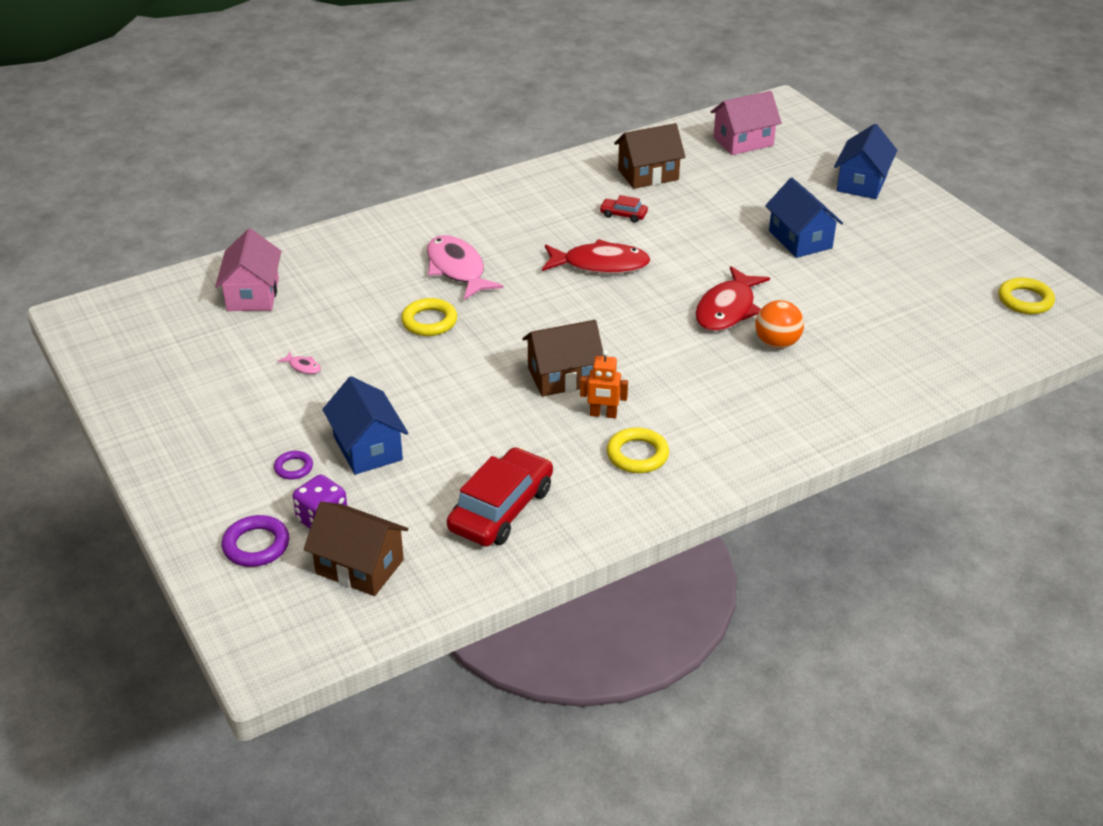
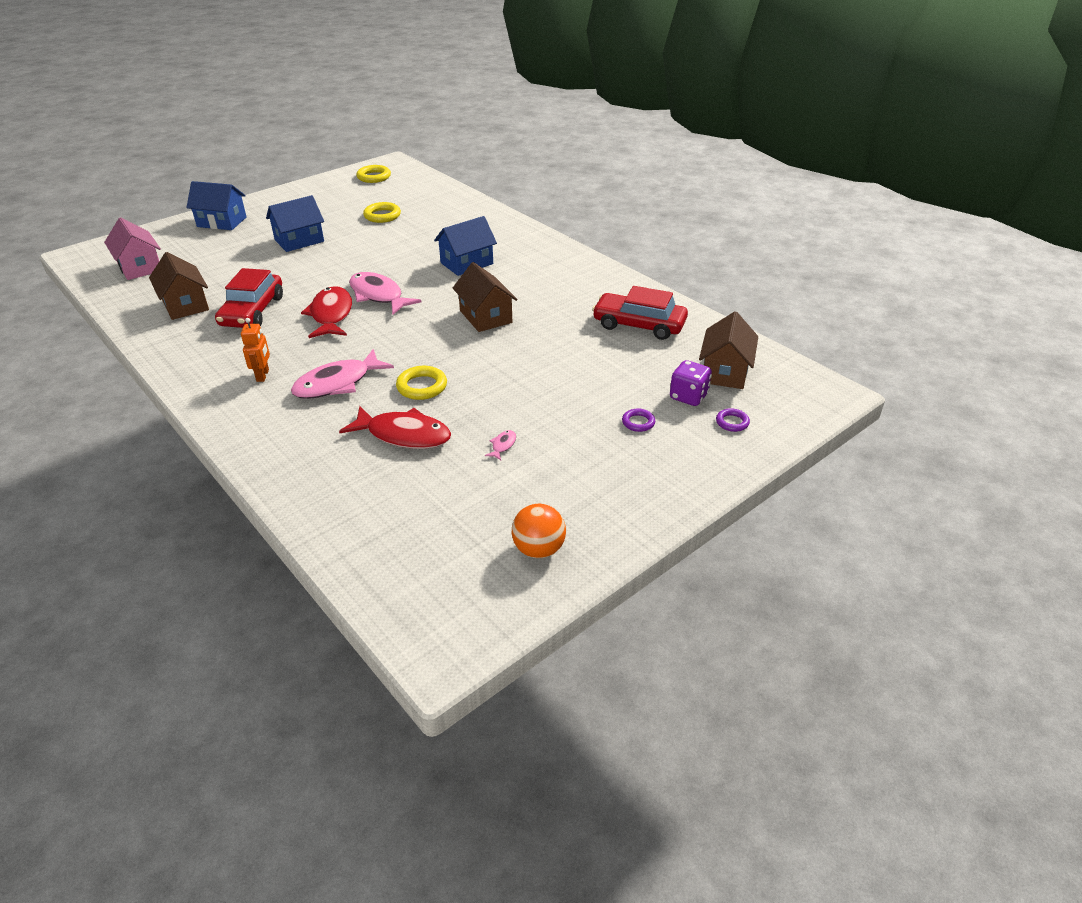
camera: 100 degrees left, 0 degrees up
(253, 294) = (386, 506): pink house -> none
(256, 545) = (732, 422): purple ring -> purple ring, size x0.62
(368, 448) = (599, 390): blue house -> blue house (467, 263)
(603, 414) = (525, 297): orange robot -> orange robot (263, 375)
(623, 215) = (252, 311): red car -> red car, size x2.15
(637, 455) = (563, 282): yellow ring -> yellow ring (382, 216)
(638, 297) = (378, 295): none -> pink fish
(727, 309) = (391, 262): red fish -> red fish (404, 435)
(777, 343) = (430, 244): orange ball -> orange ball (539, 549)

